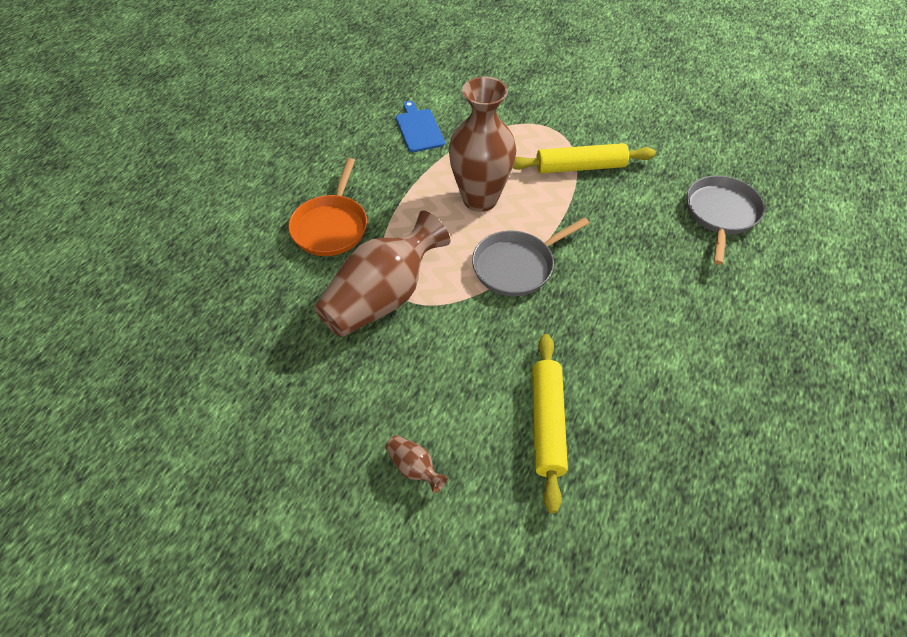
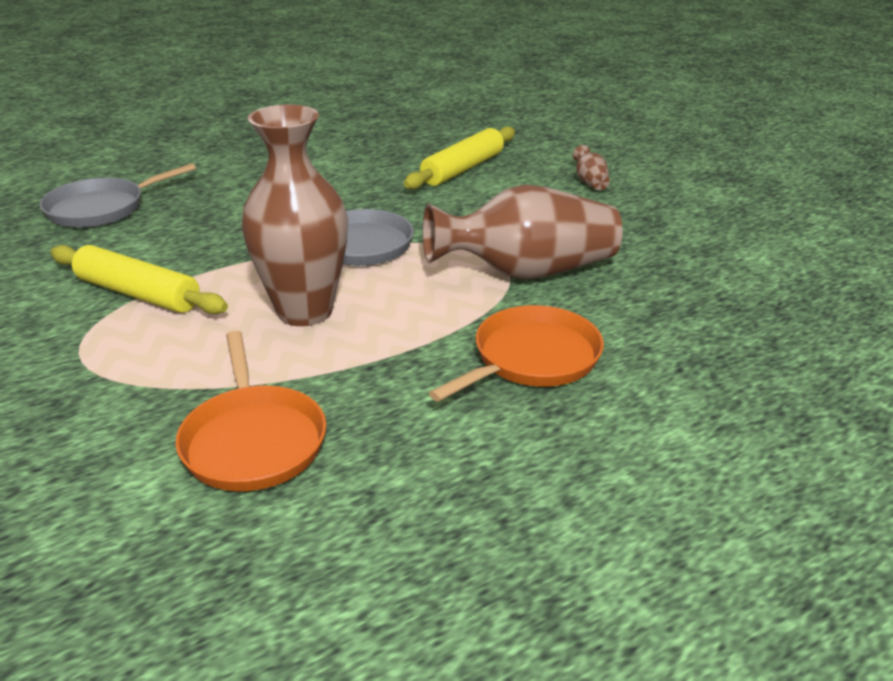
camera: 145 degrees left, 20 degrees down
(419, 129) = (253, 440): blue cutting board -> orange pan

